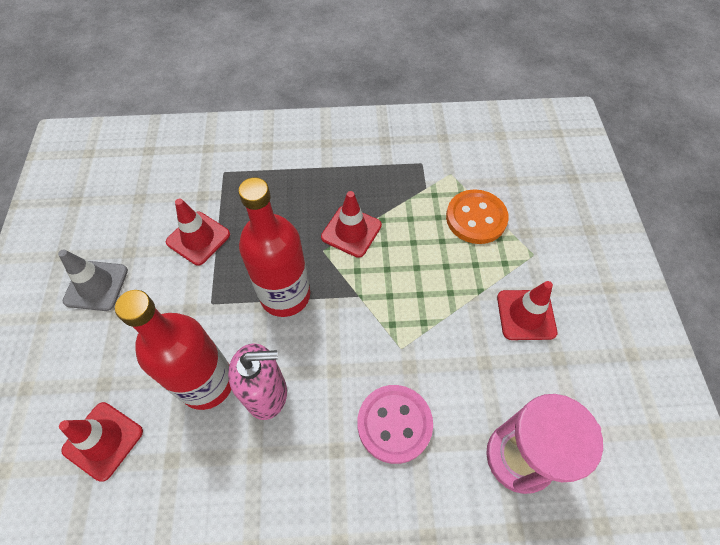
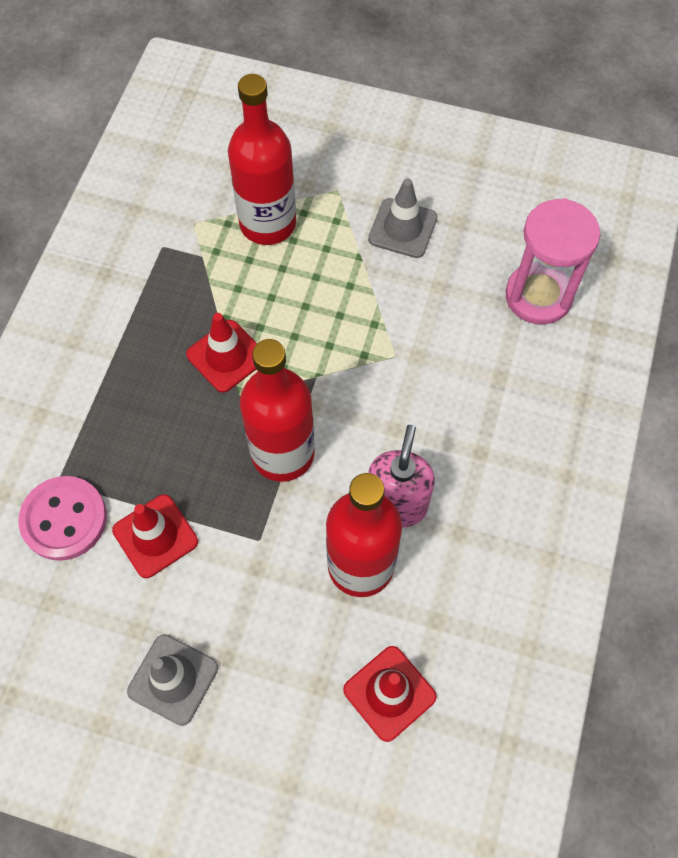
camera: 70 degrees left, 5 degrees up
(394, 424) = (472, 390): pink button -> pink button (64, 519)
(476, 218) = (267, 223): orange button -> red bottle
(526, 315) = (402, 228): red traffic cone -> grey traffic cone

